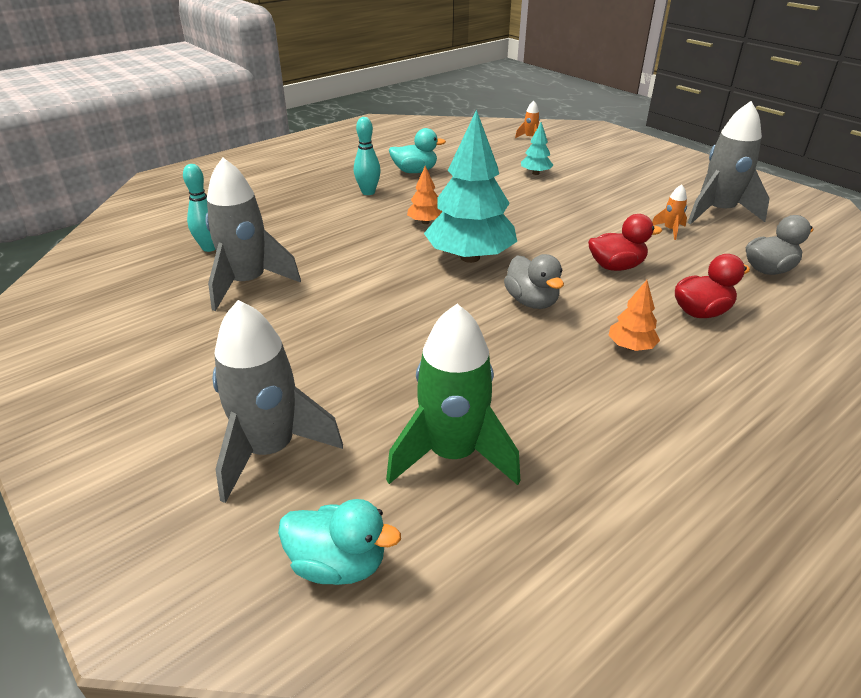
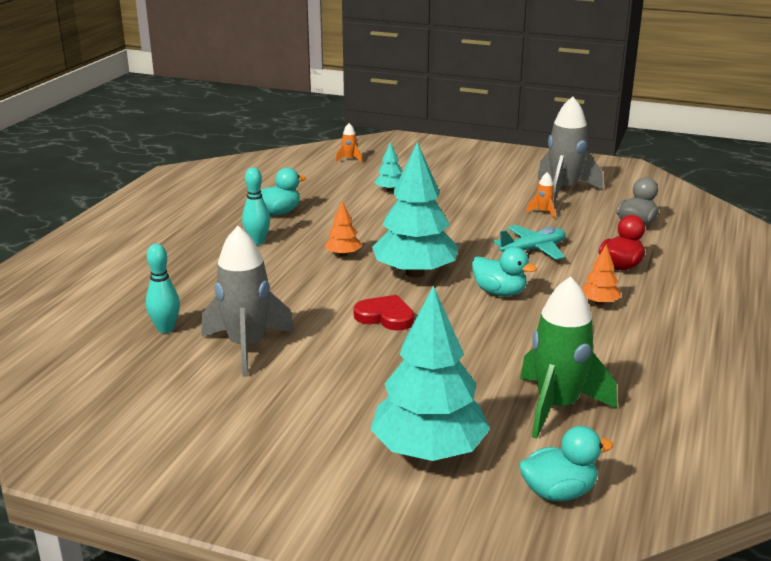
camera: 30 degrees left, 10 degrees down
(270, 450) = (428, 450): grey rocket -> turquoise tree
(394, 292) = (385, 316): none -> red heart
(531, 301) = (499, 292): grey duck -> turquoise duck
(616, 266) = (533, 250): red duck -> turquoise plane

